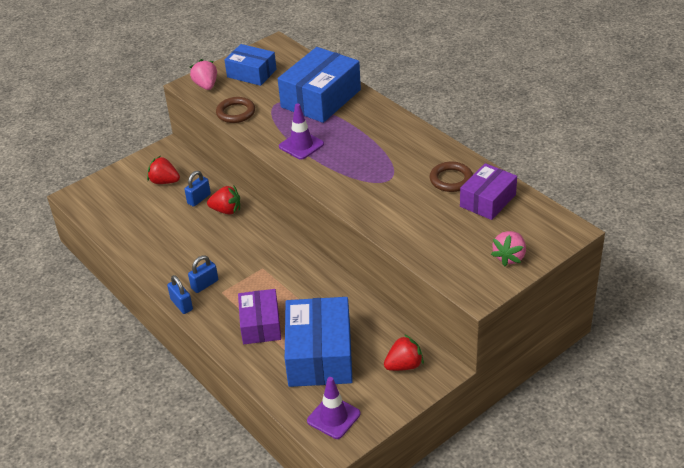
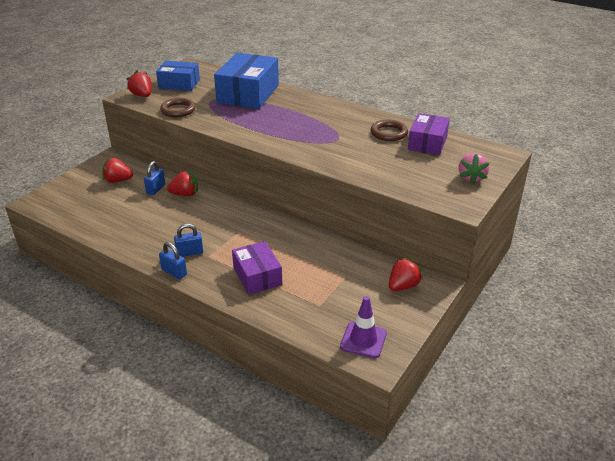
camera: 20 degrees left, 5 degrees down
(205, 284) = (189, 253): blue padlock -> blue padlock turned 45 degrees clockwise
(206, 85) = (142, 95): pink strawberry -> red strawberry
(301, 145) = (248, 125): purple traffic cone -> none
(320, 355) = (324, 291): blue box -> none

